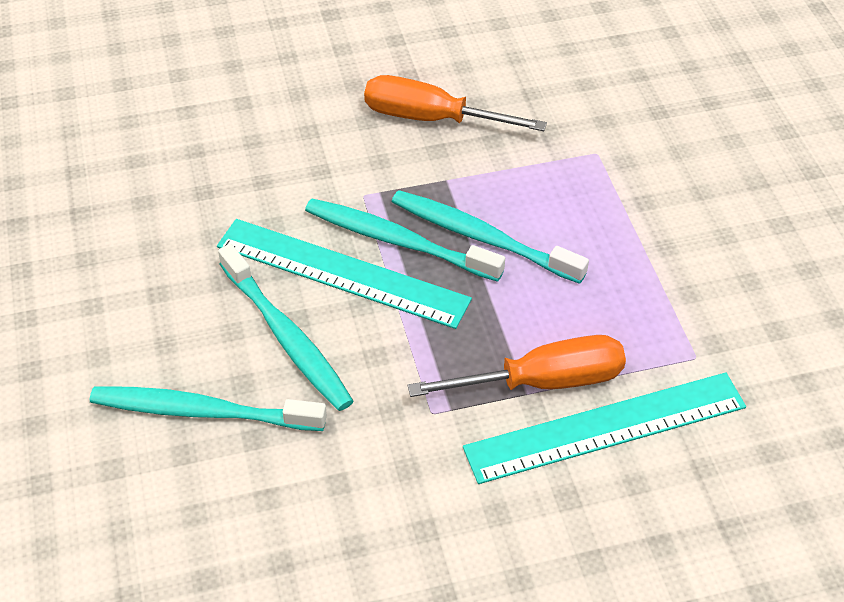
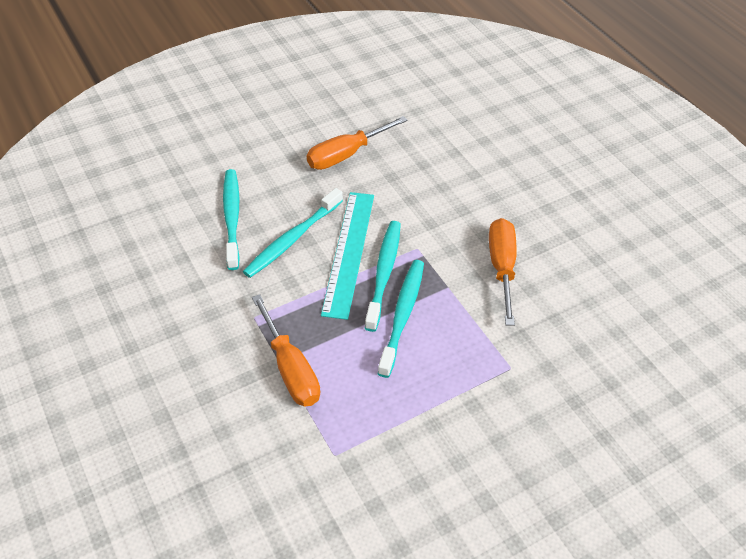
camera: 75 degrees right, 0 degrees up
(126, 234) = (346, 154): none -> orange screwdriver
(605, 427) = (262, 408): turquoise ruler -> none

